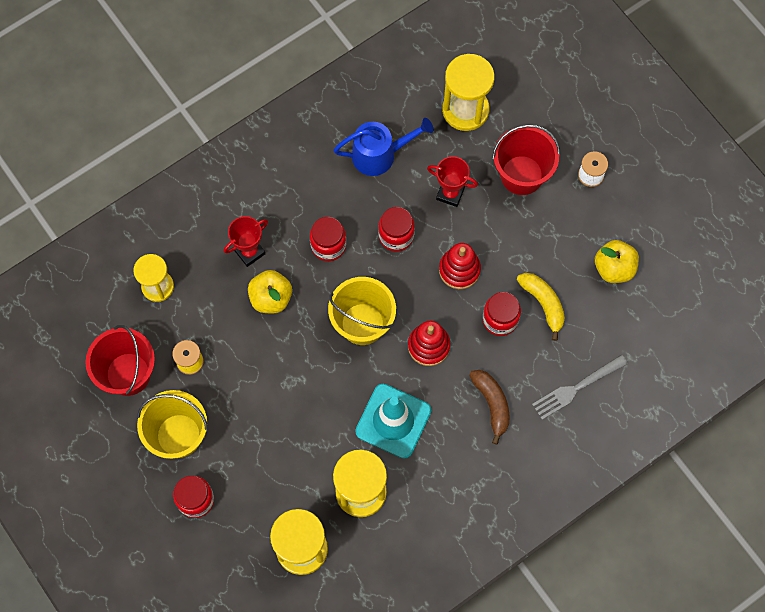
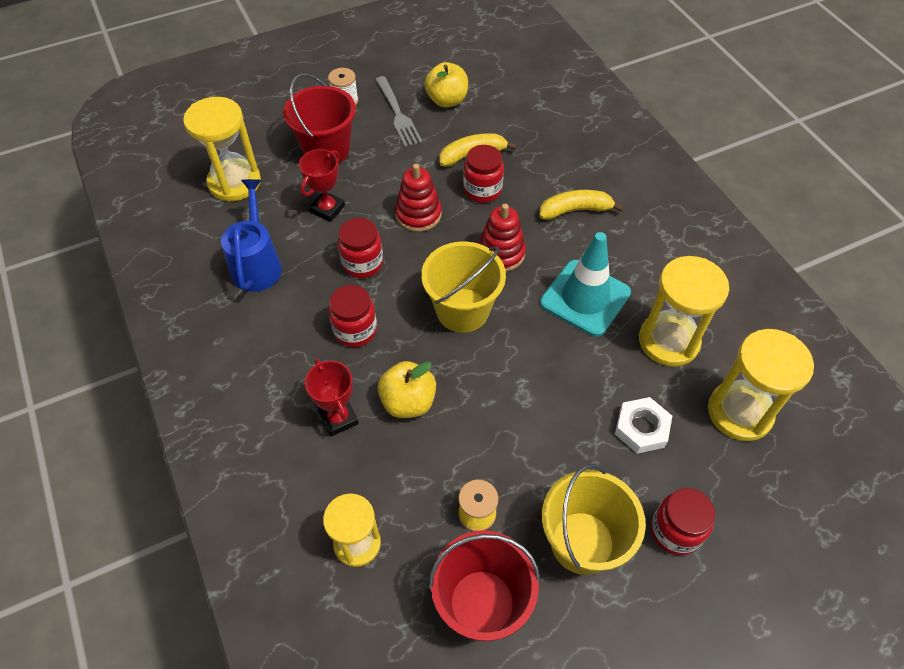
camera: 80 degrees left, 15 degrees down
(275, 473) = (641, 428): none -> white nut
(492, 404) = (575, 210): brown banana -> yellow banana
(576, 388) = (565, 144): grey fork -> grey fork (398, 114)

